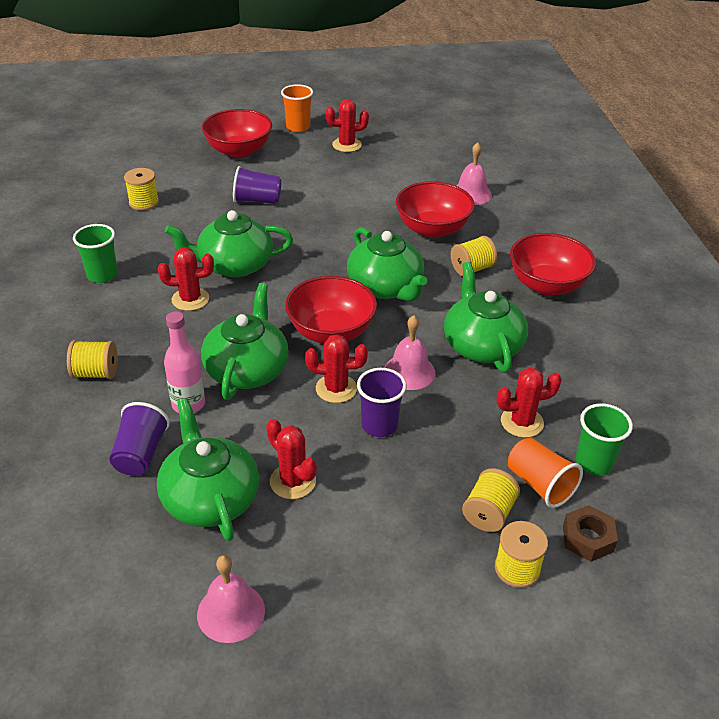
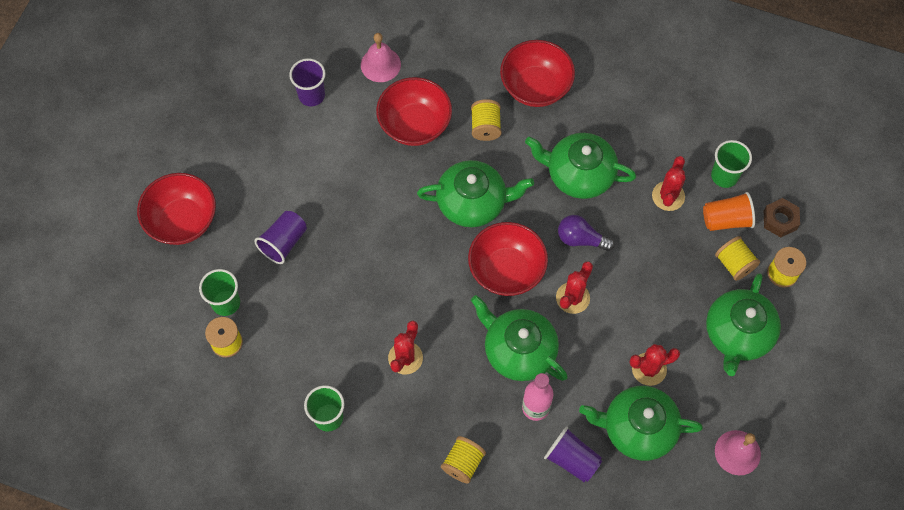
camera: 60 degrees left, 25 degrees up
(180, 191) = (226, 303): none -> green cup
(234, 265) = (376, 304): green teapot -> green teapot (738, 334)
(298, 127) = (169, 146): orange cup -> none
(347, 145) = (233, 120): red cactus -> none
(379, 425) = (624, 288): purple cup -> purple cup (311, 95)
(409, 371) = (581, 239): pink bell -> purple light bulb

